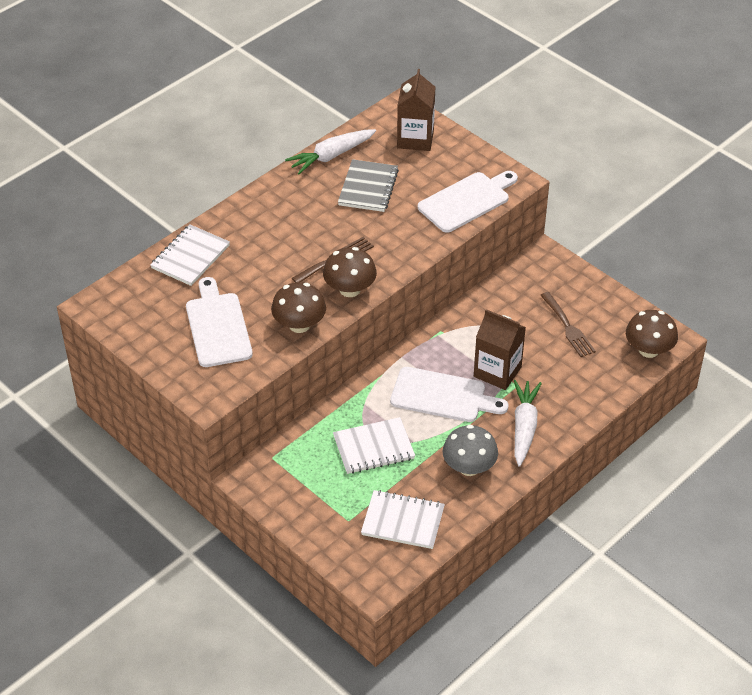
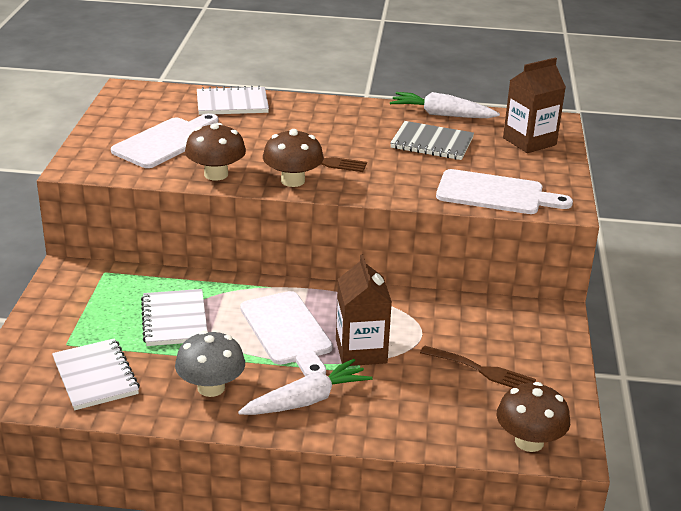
camera: 50 degrees right, 15 degrees down
(368, 188) = (432, 143): grey notebook -> grey notebook turned 45 degrees clockwise
(373, 448) = (174, 320): white notebook -> white notebook turned 45 degrees clockwise
(568, 327) = (482, 370): brown fork -> brown fork turned 90 degrees counterclockwise

